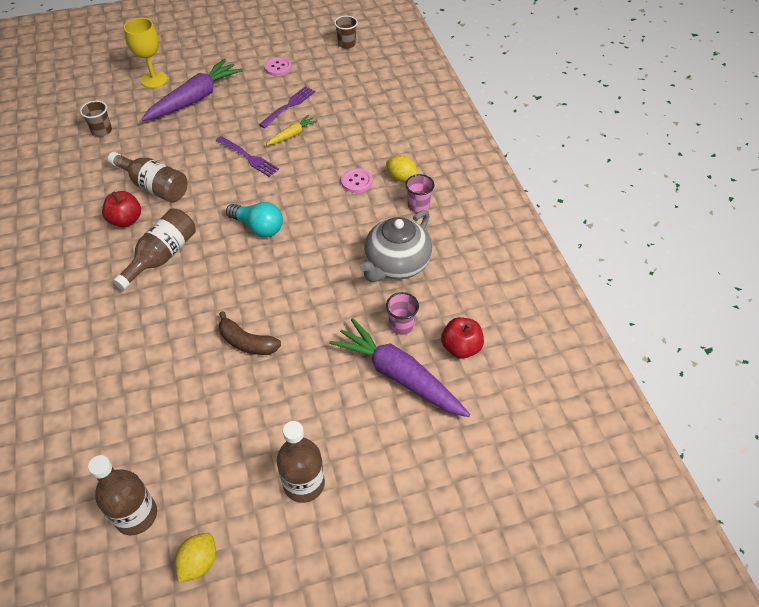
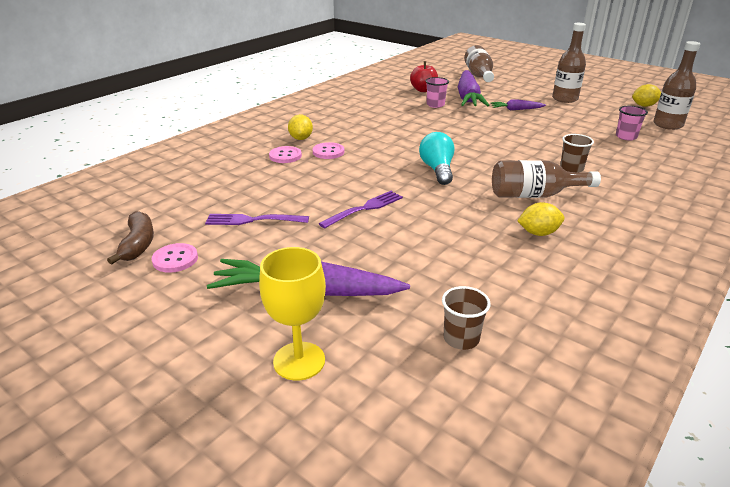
camera: 125 degrees left, 20 degrees down
(126, 220) = (538, 233): red apple -> yellow lemon
(154, 187) = (478, 240): brown bottle -> brown bottle (479, 75)
(247, 342) = (530, 137): brown banana -> brown banana (138, 244)
(248, 157) = (364, 209): purple fork -> purple fork turned 45 degrees clockwise
(292, 135) = (301, 200): yellow carrot -> none
(320, 393) = (516, 109): none -> purple carrot
(346, 44) = (82, 231): brown cup -> brown cup (571, 168)
(373, 155) = (285, 156): none -> pink button
(396, 264) = (392, 117): grey teapot -> none
(418, 205) = (325, 126): pink cup -> pink cup (626, 137)

